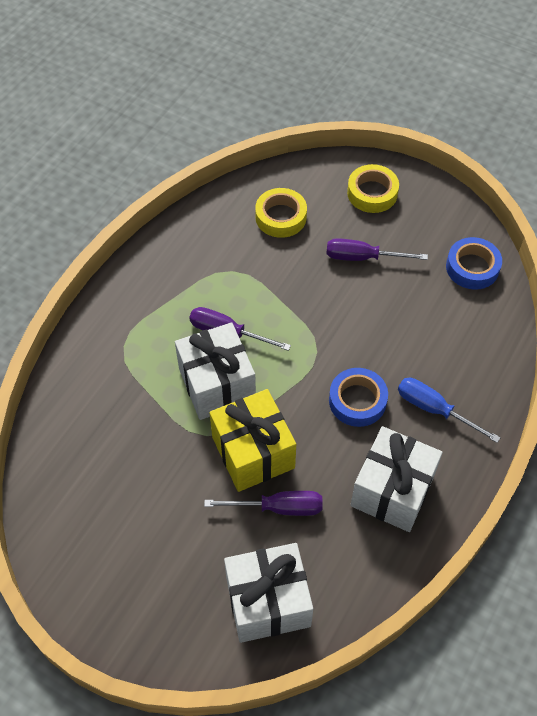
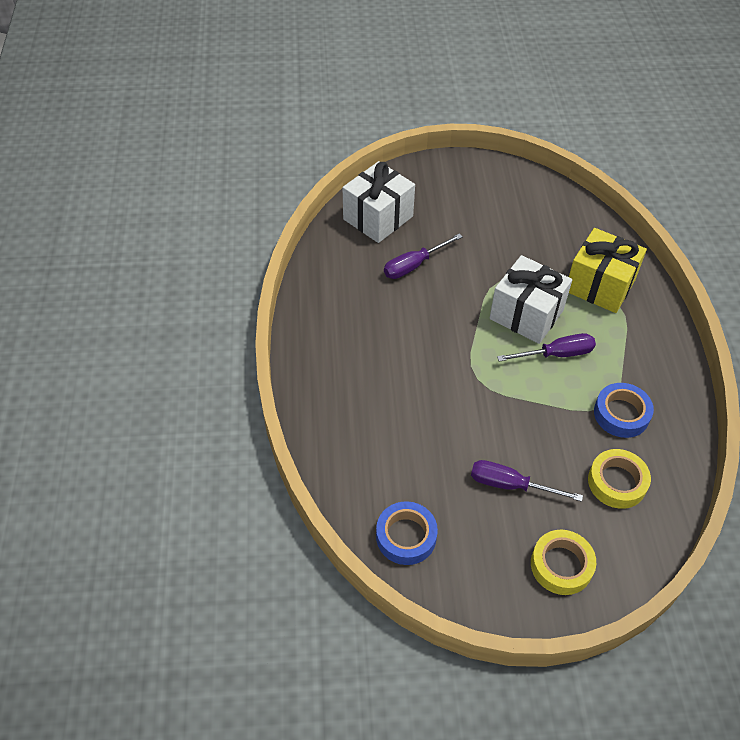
camera: 145 degrees right, 5 degrees down
(253, 452) = (459, 287): yellow gift -> yellow gift (600, 286)
(357, 401) = (416, 359): blue tape -> blue tape (621, 414)
(363, 257) = (511, 485): purple screwdriver -> purple screwdriver turned 135 degrees counterclockwise
(392, 490) = (346, 314): white gift -> none
(434, 409) = (353, 385): blue screwdriver -> none

